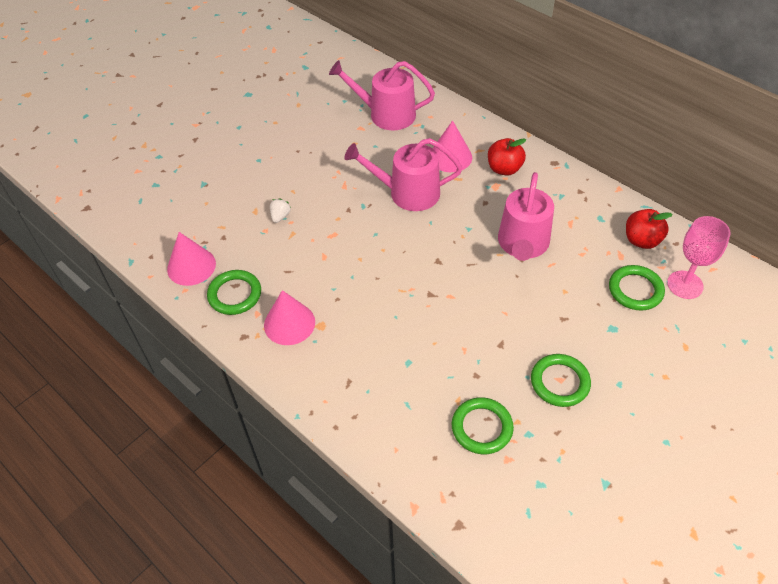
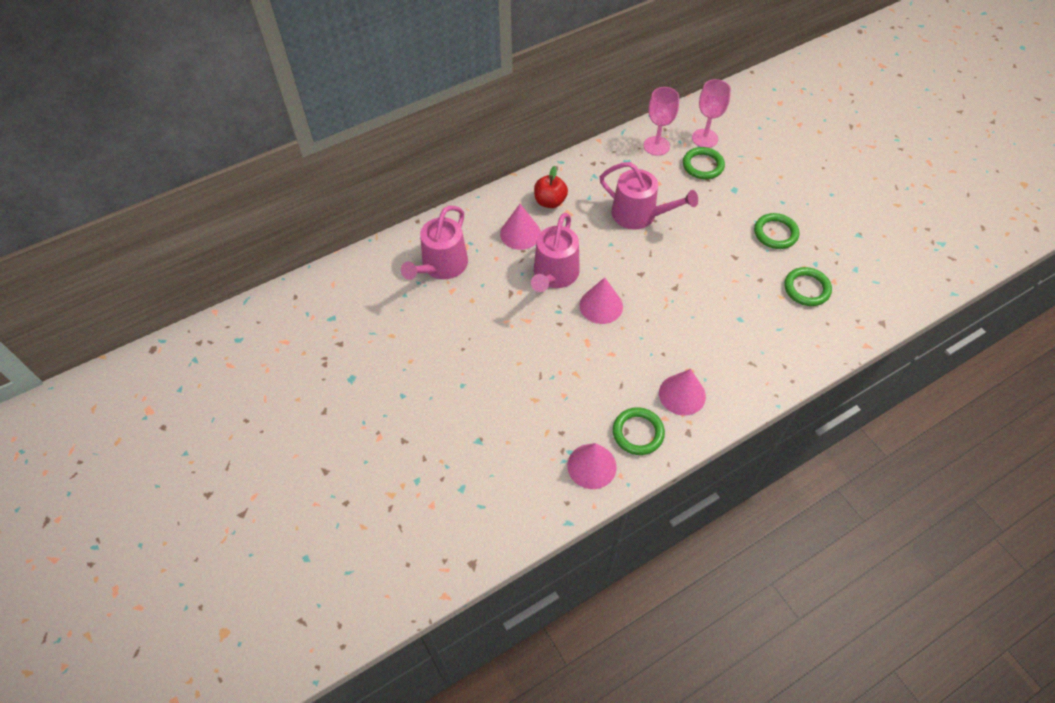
camera: 75 degrees left, 5 degrees up
(280, 216) = (550, 379): white strawberry -> none
(382, 236) = (601, 305): none -> pink cone
(641, 240) = (656, 146): red apple -> pink goblet

